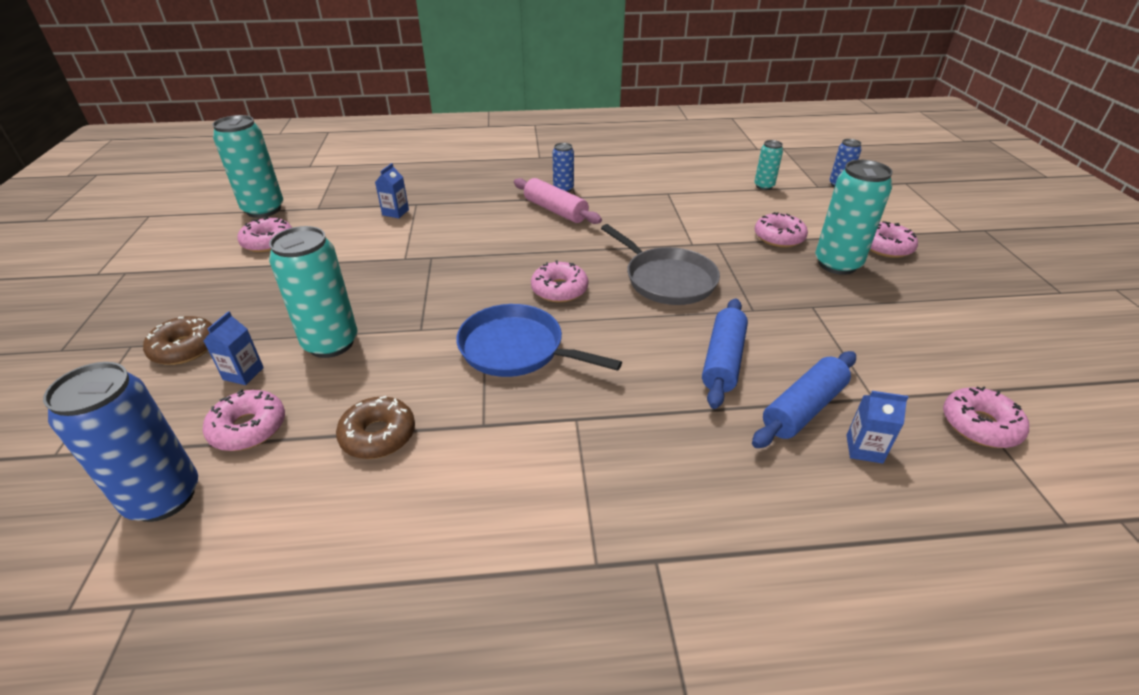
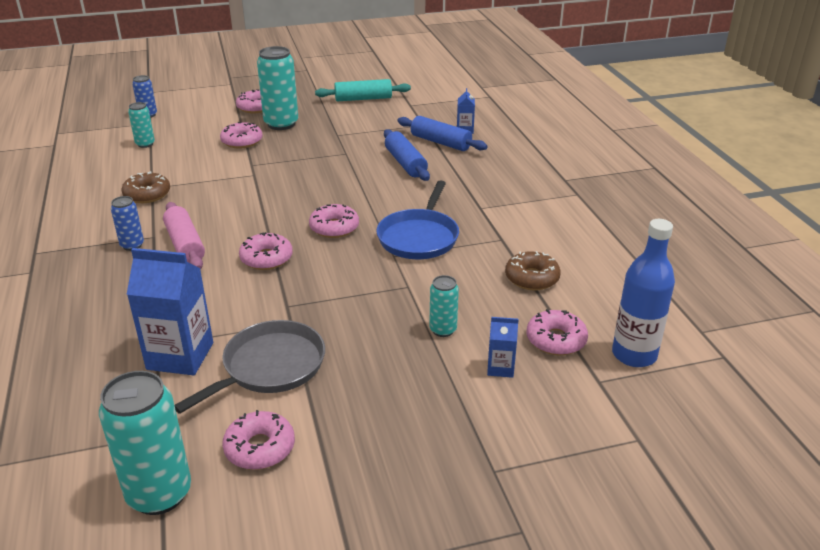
camera: 100 degrees left, 5 degrees down
(164, 497) = (634, 355): blue can -> blue bottle
(185, 348) = (482, 424): brown donut -> brown donut (147, 194)
(331, 343) = (443, 330): turquoise can -> turquoise can, size x0.53
(395, 212) = (180, 356): blue carton -> blue carton, size x2.01
(555, 210) = (185, 245): pink rolling pin -> pink rolling pin turned 60 degrees counterclockwise
(667, 280) = (312, 183): grey pan -> grey pan (270, 367)
(723, 360) = (405, 163): blue rolling pin -> blue rolling pin turned 60 degrees clockwise
(961, 340) = (363, 99): none -> turquoise rolling pin
(980, 425) = (434, 103): pink donut -> pink donut (266, 258)

